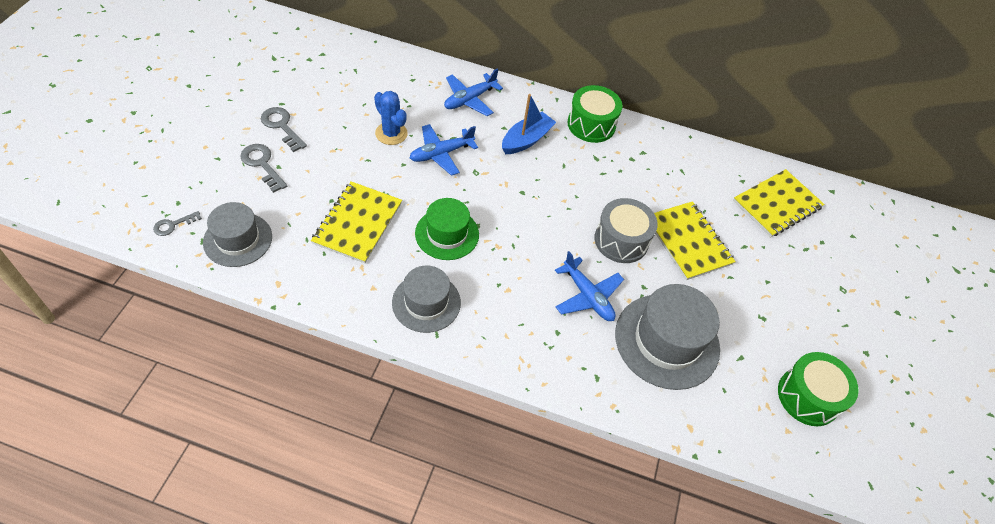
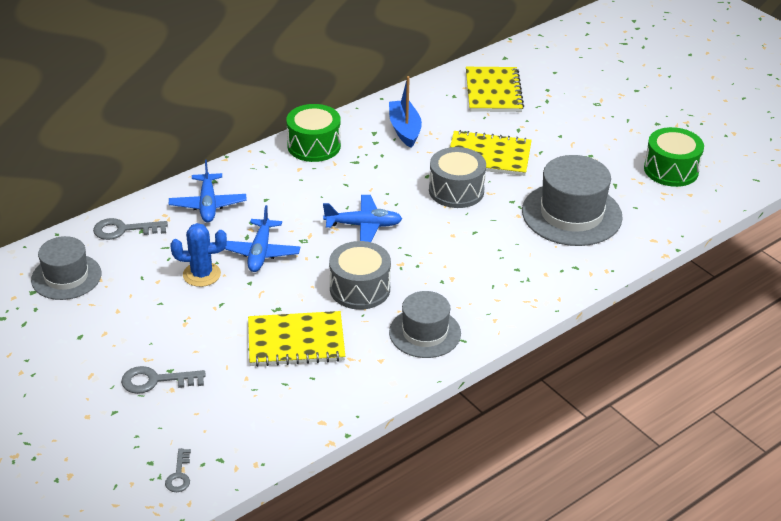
camera: 50 degrees left, 15 degrees down
(238, 239) = (242, 432): grey hat -> grey hat (66, 277)
(281, 126) = (114, 348): grey key -> grey key (123, 230)
(357, 223) = (296, 341): yellow notebook -> yellow notebook turned 60 degrees counterclockwise
(447, 234) = (360, 289): green hat -> grey drum
(526, 140) = (294, 192): blue boat -> blue boat (404, 129)
(587, 296) = (496, 236): blue plane -> blue plane (363, 225)

